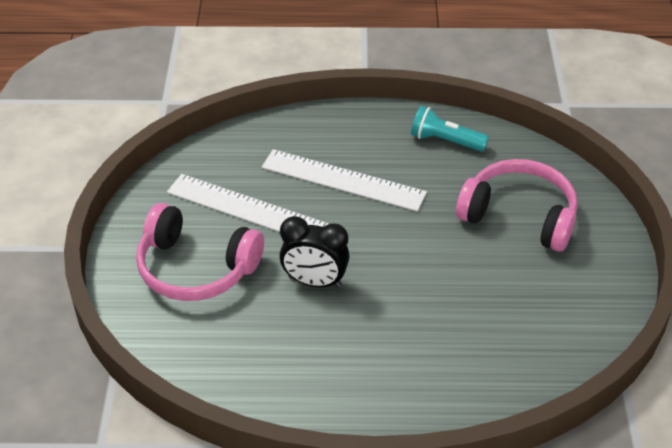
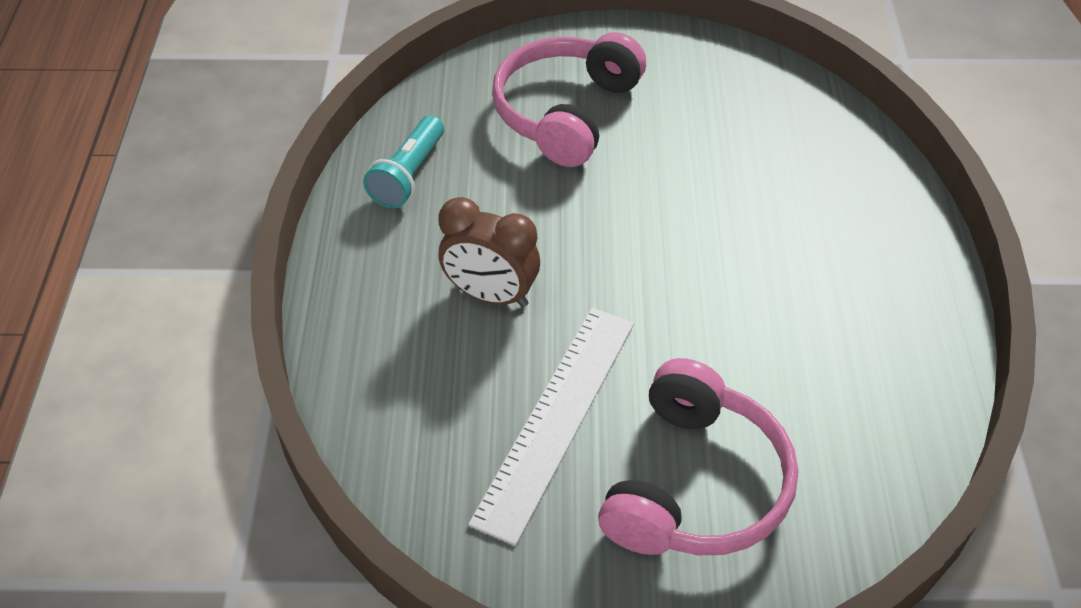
camera: 90 degrees left, 5 degrees up
(314, 281) = (707, 328): black clock -> none
(343, 180) = (491, 295): white ruler -> brown clock

